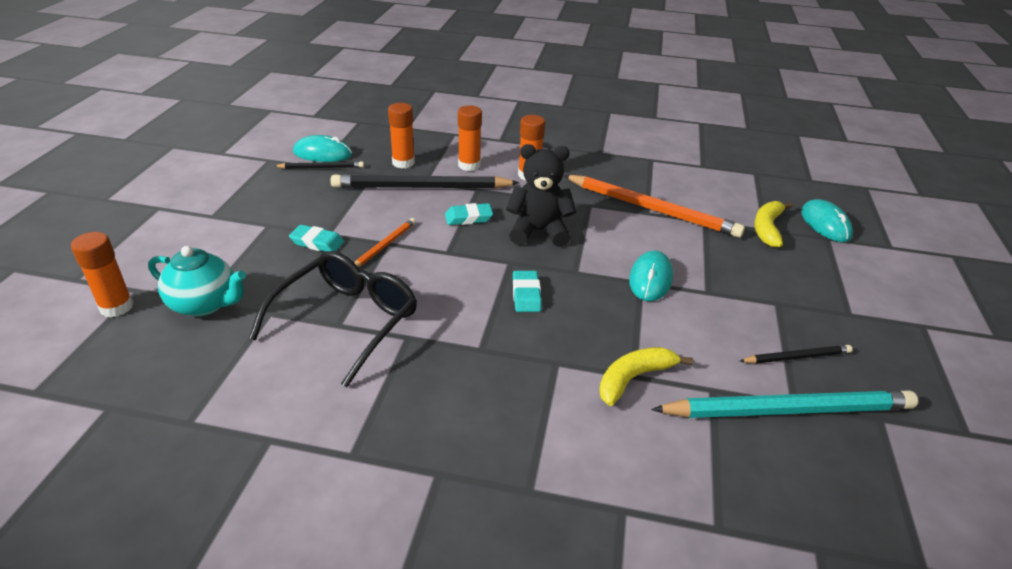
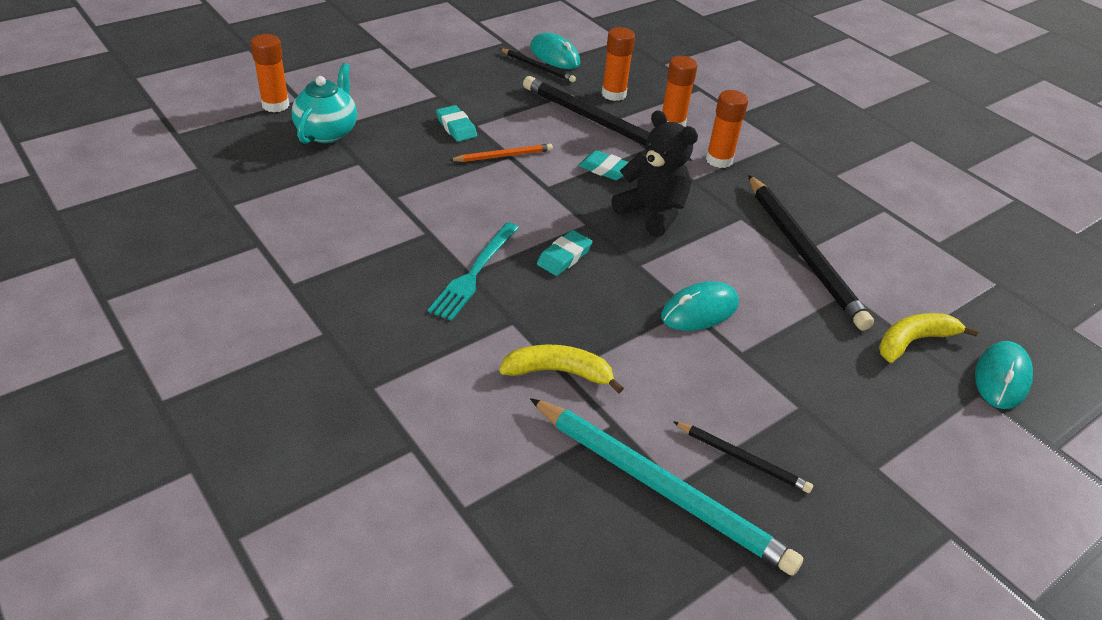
camera: 40 degrees right, 5 degrees up
(205, 304) = (327, 132): turquoise teapot -> turquoise teapot turned 135 degrees counterclockwise
(347, 321) = (402, 197): black glasses -> none
(483, 346) = (474, 273): none -> turquoise fork
(652, 209) = (803, 253): orange pencil -> black pencil

